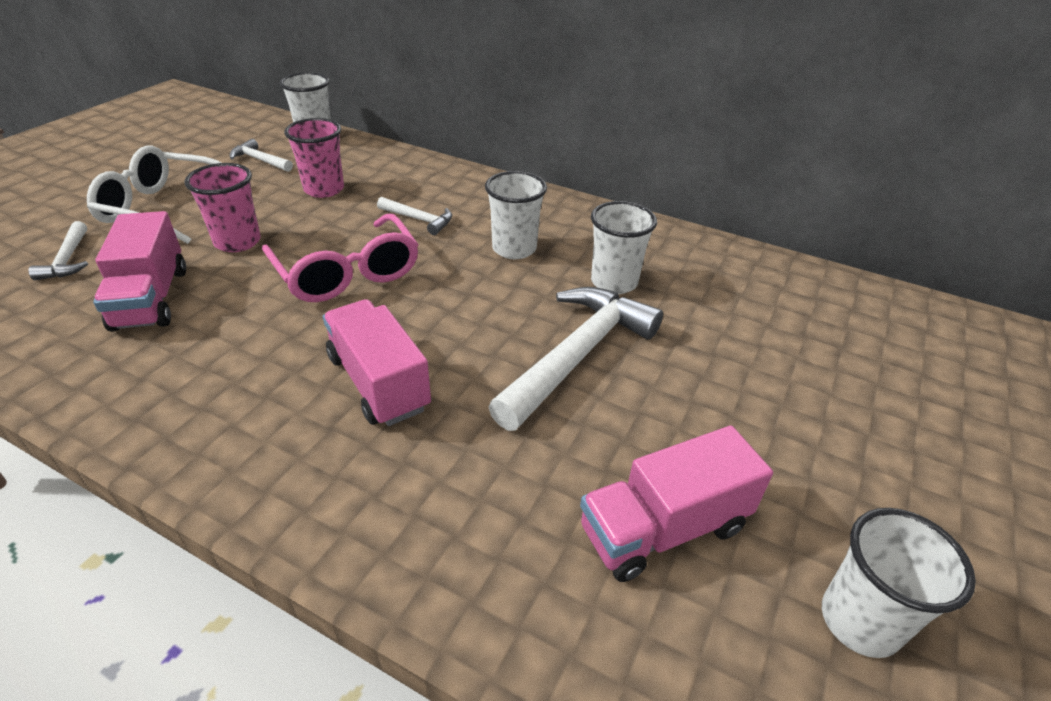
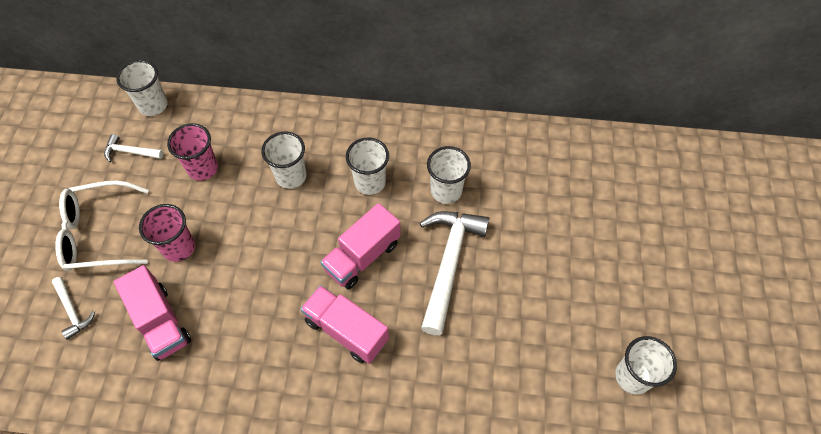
camera: 20 degrees left, 20 degrees up
(348, 273) = (274, 248): pink glasses -> none
(419, 219) = (291, 176): white hammer -> white cup
(663, 528) = (534, 363): pink truck -> pink truck (362, 256)

